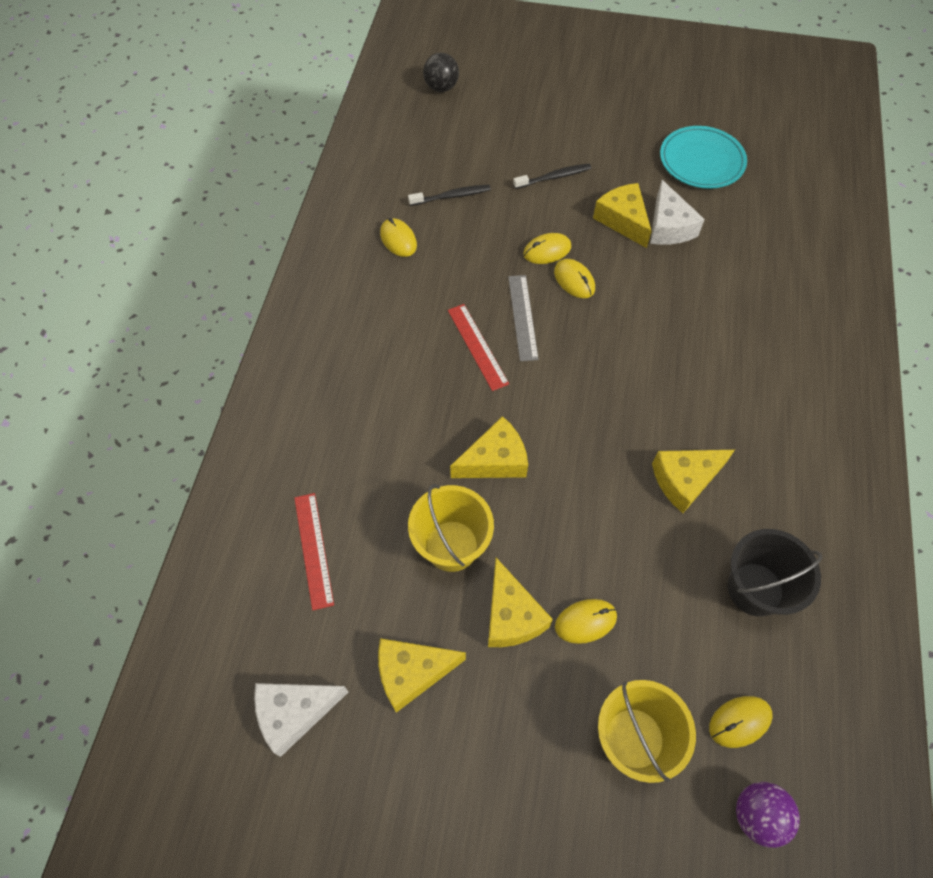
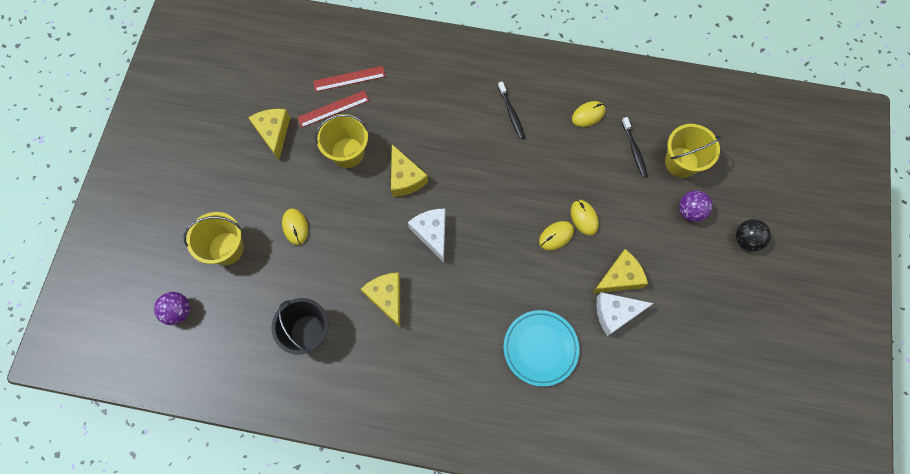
camera: 90 degrees right, 10 degrees up
(294, 713) = (258, 77): white cheese -> white cheese (432, 233)
(441, 88) = (757, 141): black ball -> black ball (746, 240)
(468, 154) = (681, 162): none -> yellow bucket
(477, 346) = (494, 168): red ruler -> red ruler (333, 109)
(511, 615) = (302, 185): yellow cheese -> none
(523, 317) = (520, 198): grey ruler -> none
(532, 151) = (690, 211): none -> purple ball
(554, 177) = (662, 226): black toothbrush -> black toothbrush (511, 113)
(701, 161) = (694, 351): turquoise plate -> turquoise plate (540, 348)
(739, 722) = (229, 309): yellow mouse -> none

